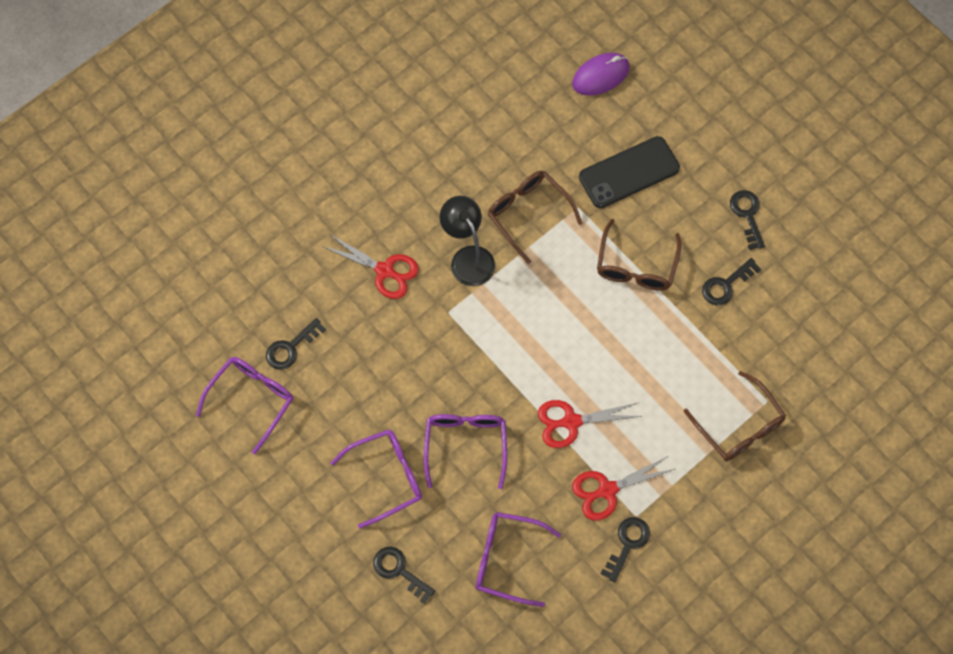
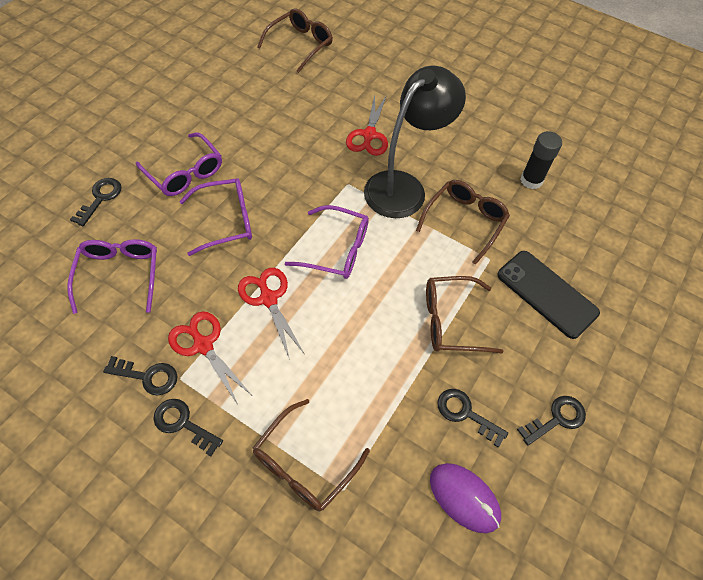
camera: 70 degrees right, 10 degrees down
(208, 308) = (300, 45): none -> brown glasses
(252, 399) = (234, 81): purple glasses -> purple glasses (337, 250)
(291, 348) = (283, 94): black key -> black key (183, 424)
(468, 257) = (403, 187): black lamp -> black lamp, size x1.51
(493, 131) = (531, 180): none -> black glue stick
(600, 76) = (633, 249): purple mouse -> purple mouse (464, 498)

